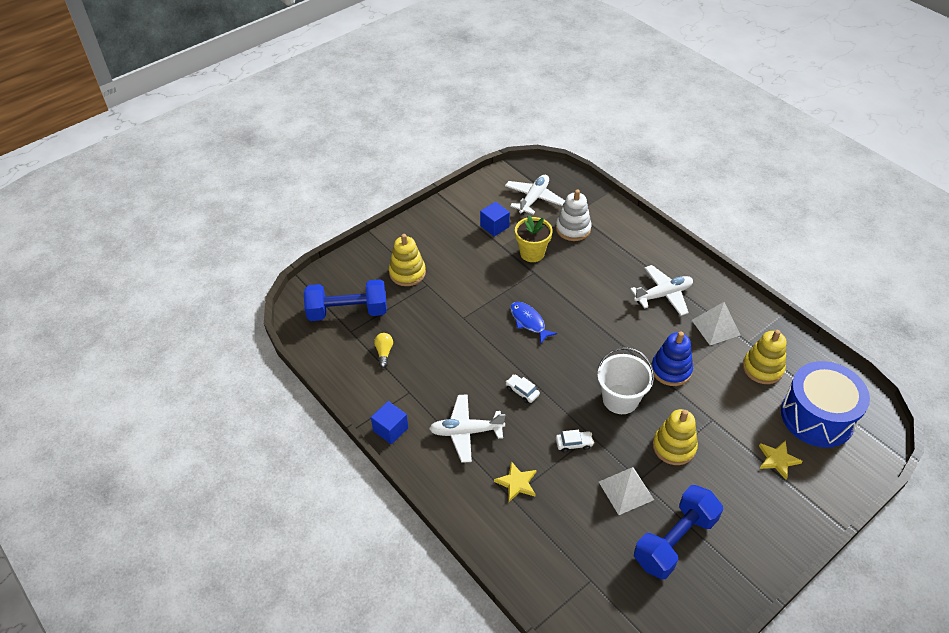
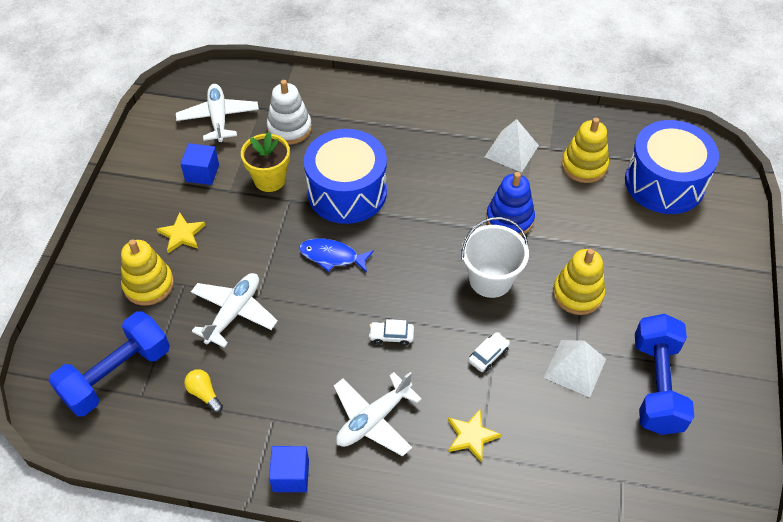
camera: 40 degrees left, 5 degrees up
(574, 288) = (347, 192): none -> blue drum
(663, 295) = (437, 147): white plane -> white plane (234, 313)
(777, 460) = (669, 245): yellow star -> yellow star (182, 234)

